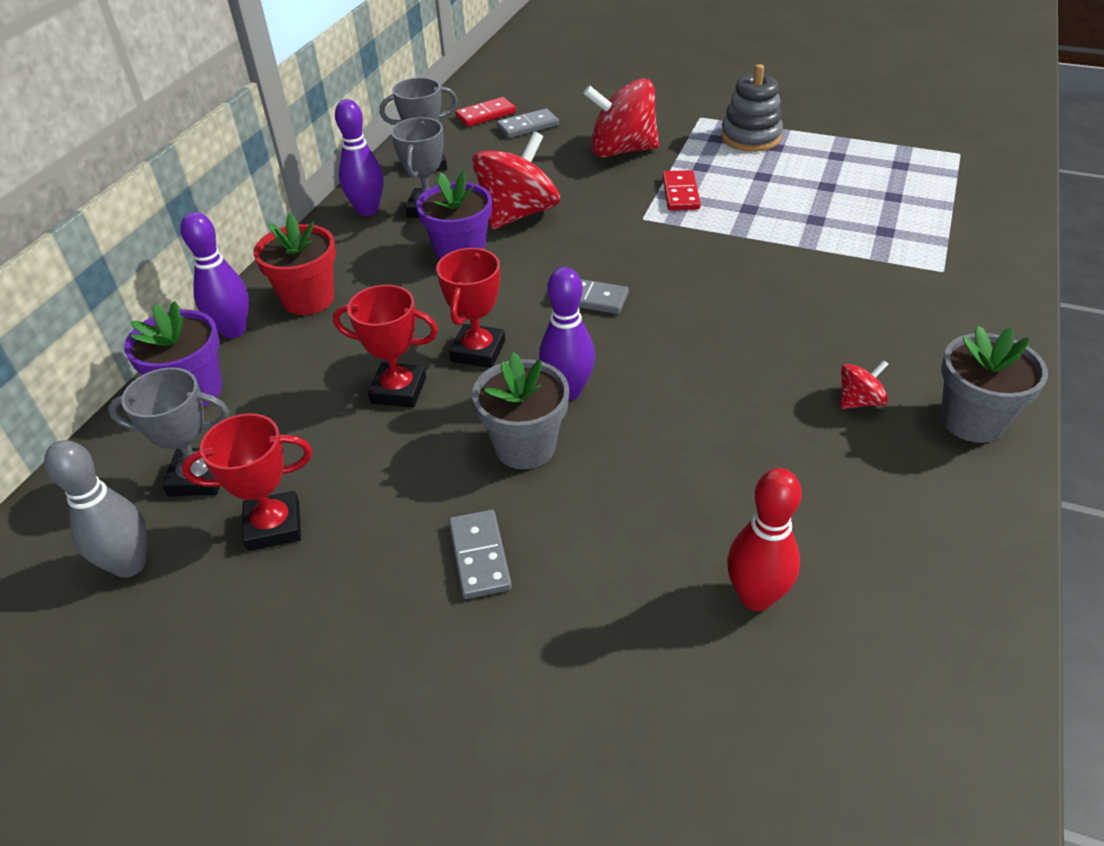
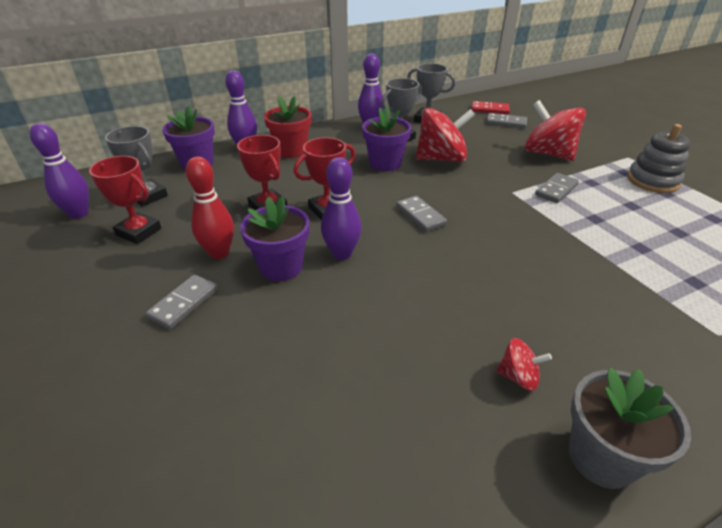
camera: 40 degrees right, 5 degrees down
(130, 565) = (79, 213): grey bowling pin -> purple bowling pin
(525, 447) = (281, 267): grey flower pot -> purple flower pot
(680, 193) = (556, 190): red domino -> grey domino
(756, 597) = (272, 443): red bowling pin -> red bowling pin (219, 253)

